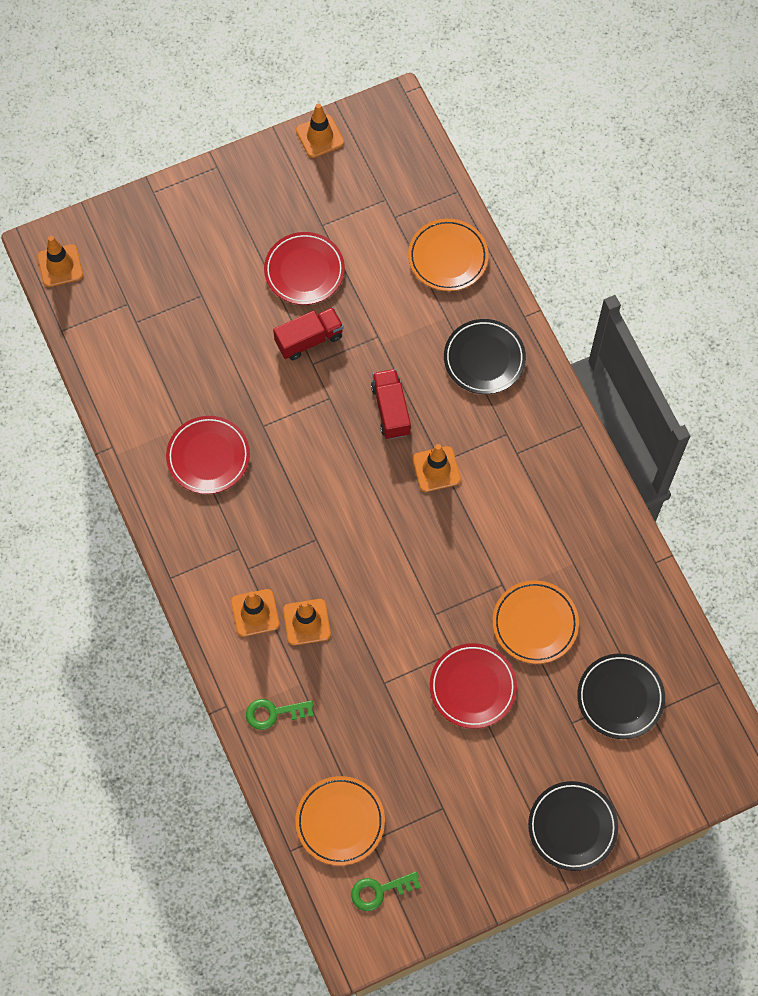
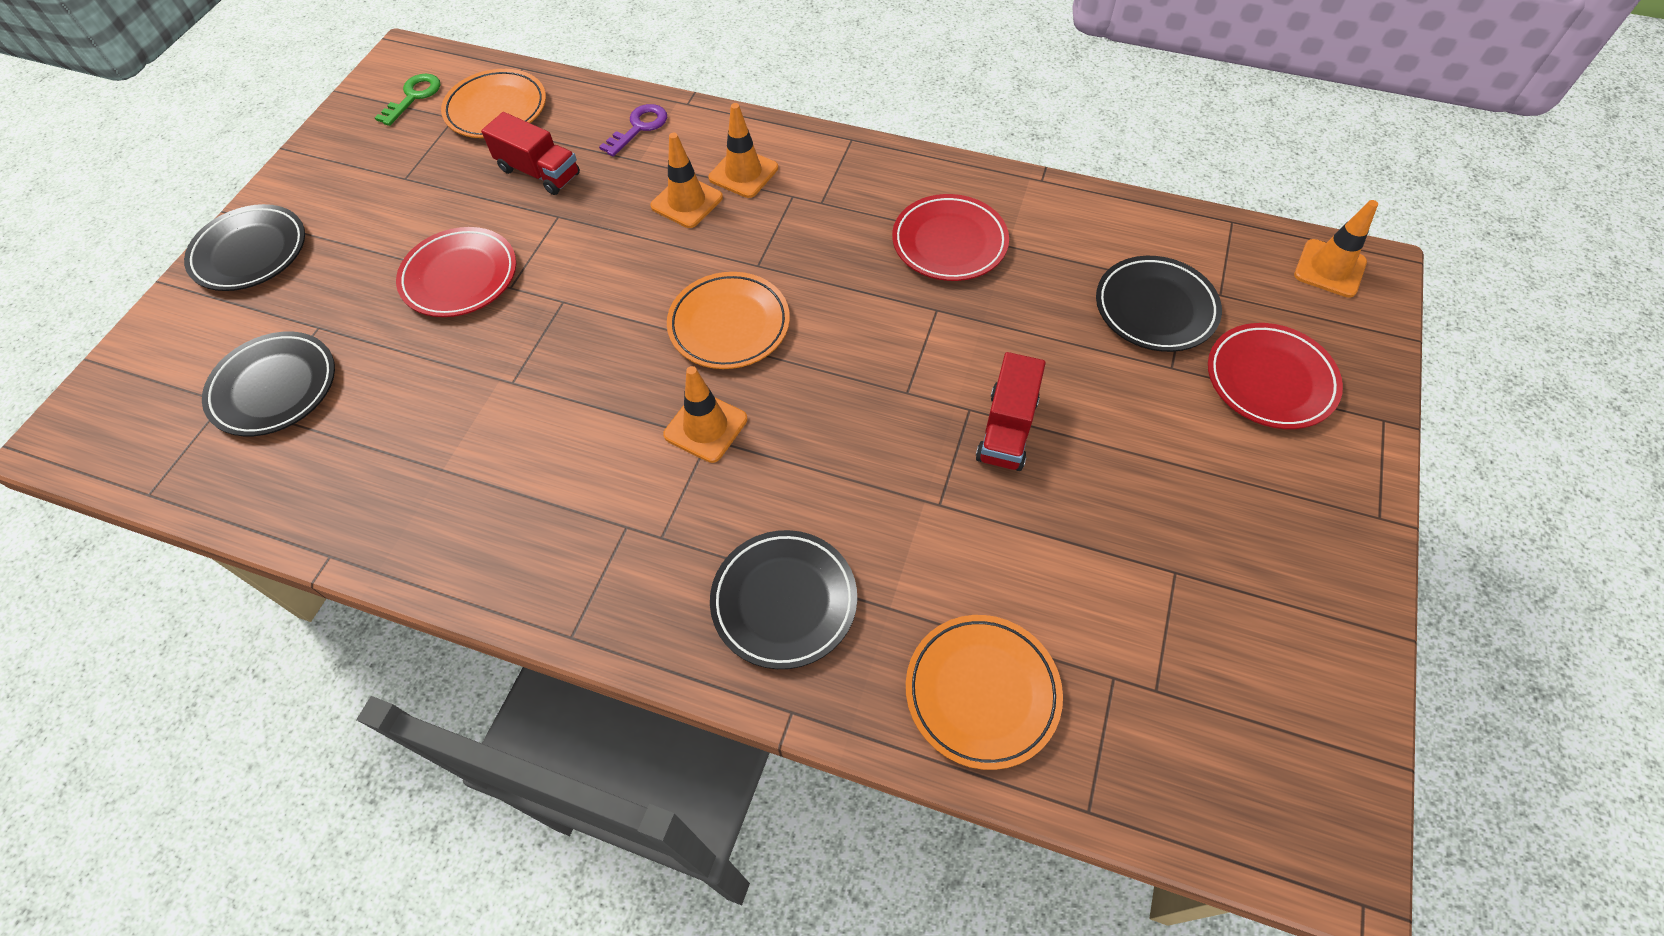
camera: 135 degrees right, 10 degrees down
(166, 327) = (1155, 308): none -> black plate
(274, 713) = (639, 128): green key -> purple key
(304, 271) = (1116, 497): red plate -> red plate (1270, 380)
(320, 136) = (1350, 692): orange traffic cone -> none
(391, 410) = (827, 441): red truck -> red truck (539, 172)
(535, 623) = (438, 377): orange plate -> orange plate (729, 325)

